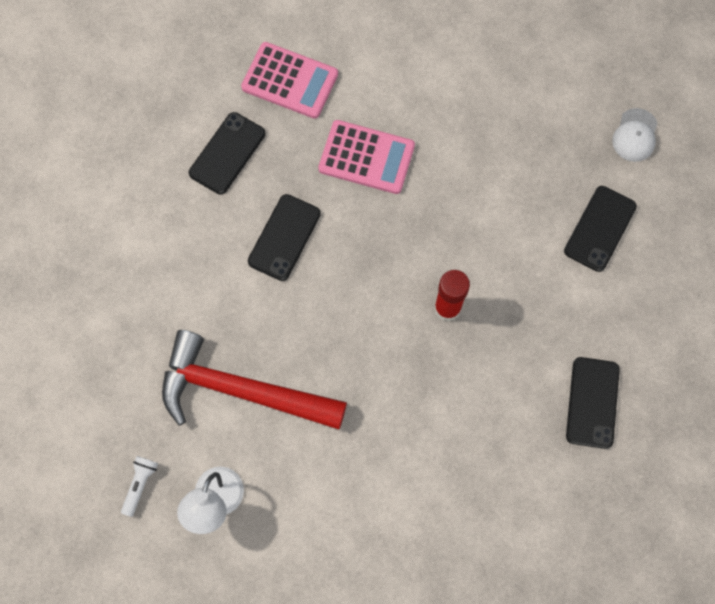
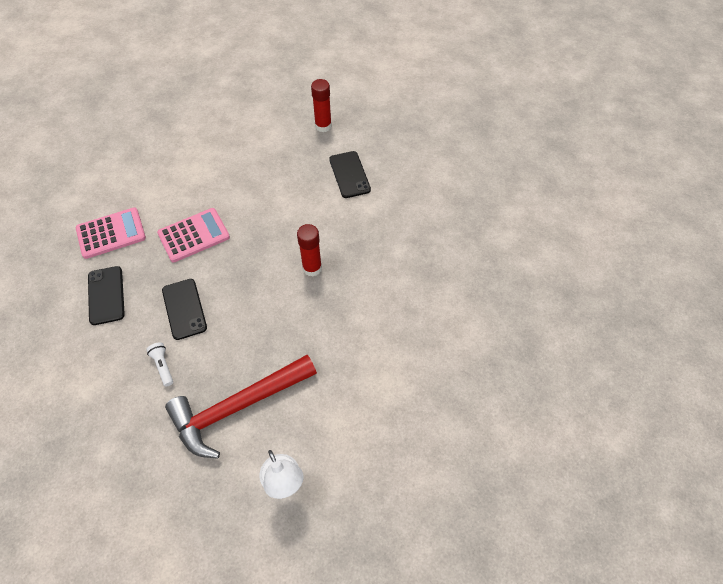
camera: 45 degrees left, 15 degrees down
(140, 484) = (225, 519): white flashlight -> white flashlight (163, 366)
(592, 402) = (430, 249): black phone -> none
(635, 135) = (323, 126): white cap -> red glue stick

